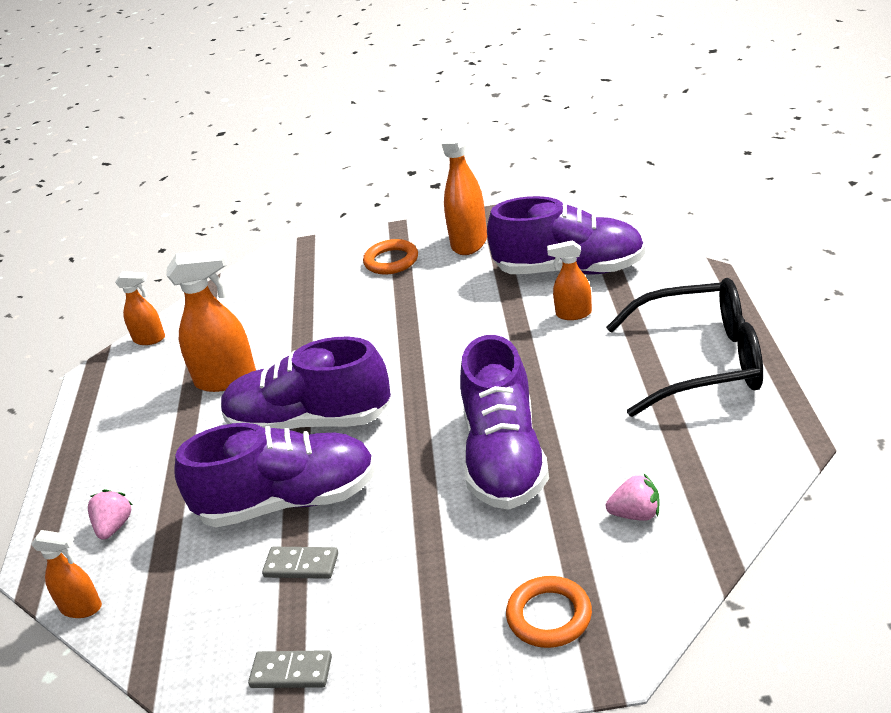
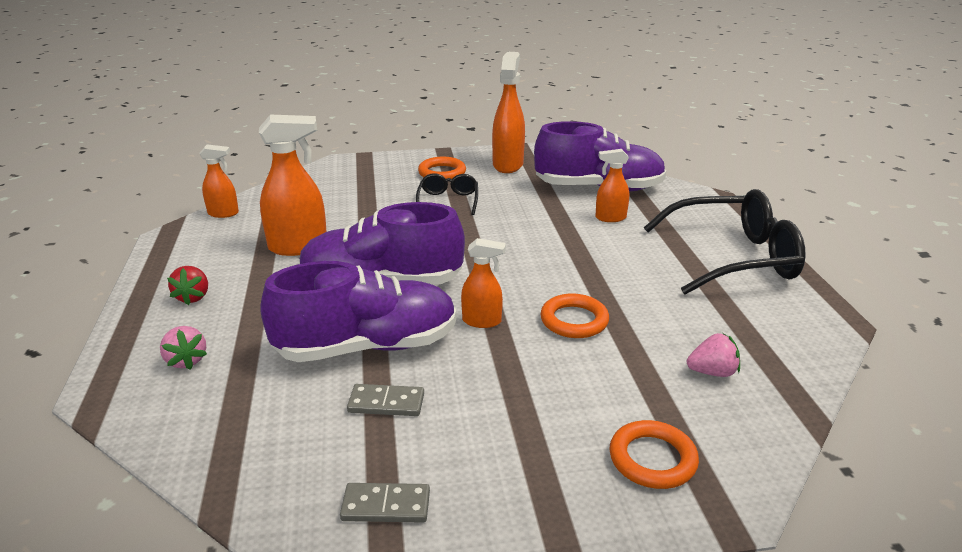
camera: 10 degrees left, 5 degrees down
(82, 608) = (148, 434): orange spray bottle -> orange spray bottle (482, 321)
(114, 526) = (186, 361): pink strawberry -> pink strawberry turned 150 degrees clockwise
(119, 451) = (193, 297): none -> red strawberry
(393, 303) = (448, 201): none -> black glasses
(504, 458) = (574, 320): purple shoe -> orange ring

